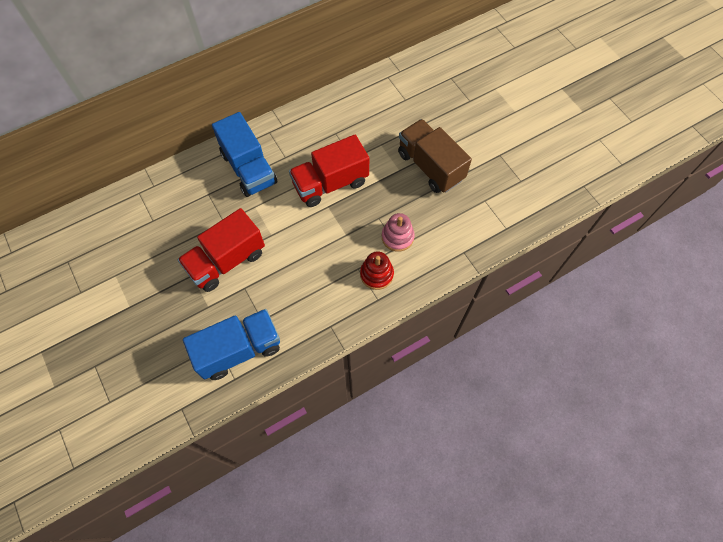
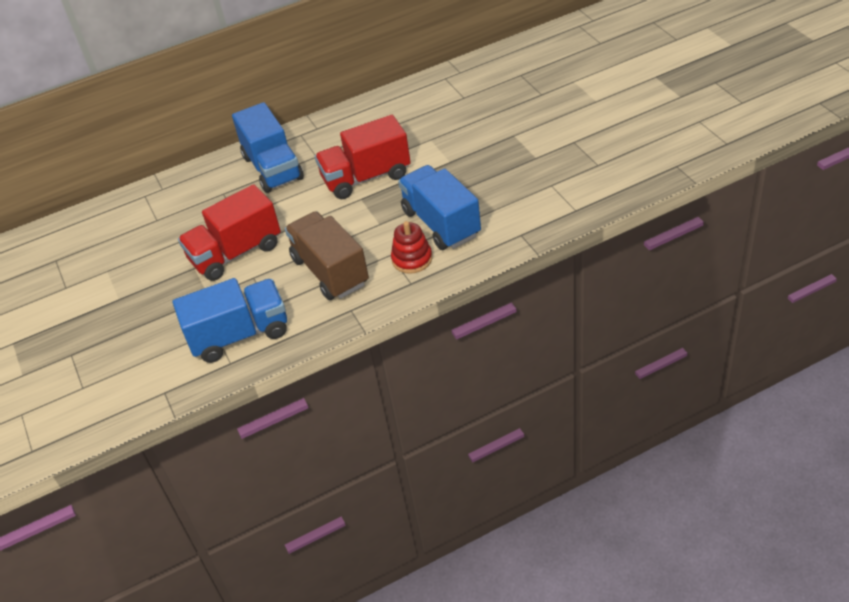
camera: 10 degrees right, 20 degrees down
(397, 237) = (441, 223): pink stacking toy -> blue truck
(430, 166) = (487, 156): brown truck -> brown truck (330, 271)

